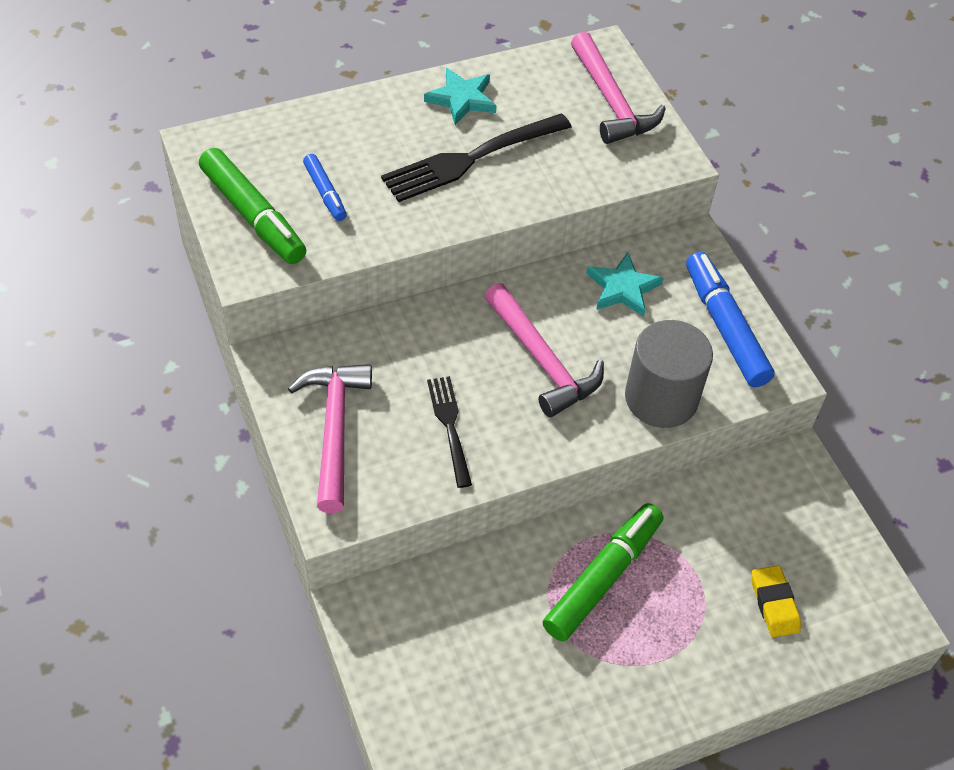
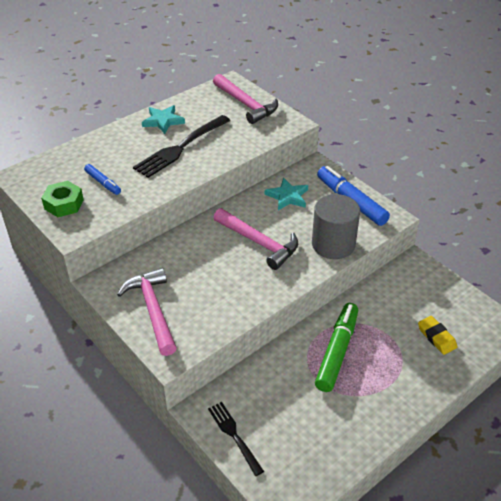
camera: 15 degrees left, 10 degrees down
(253, 215) = (64, 204): green marker -> green nut
(450, 427) = (221, 290): black fork -> black fork (234, 436)

